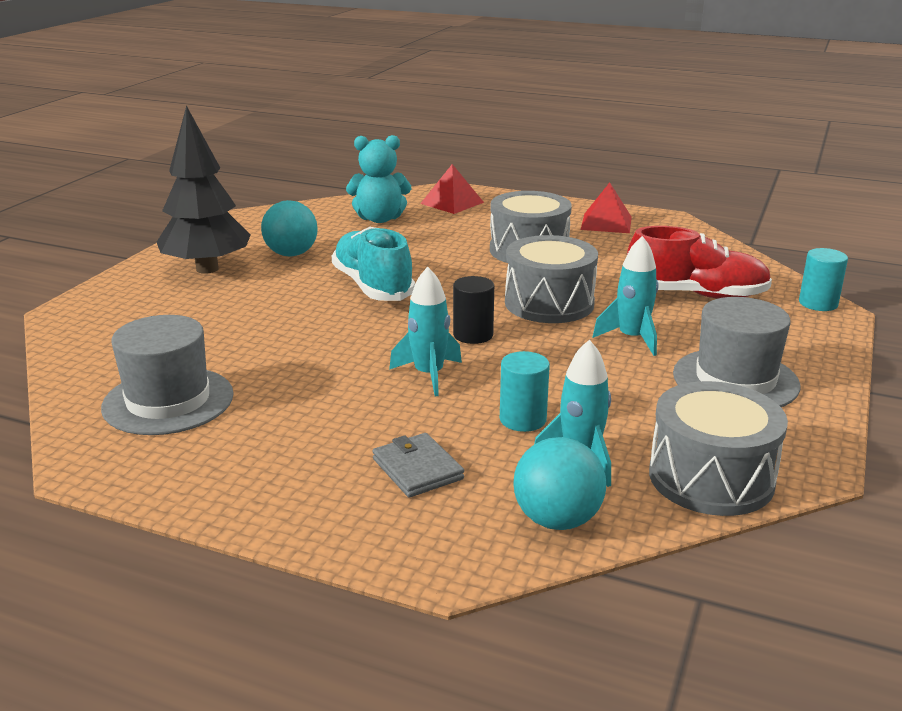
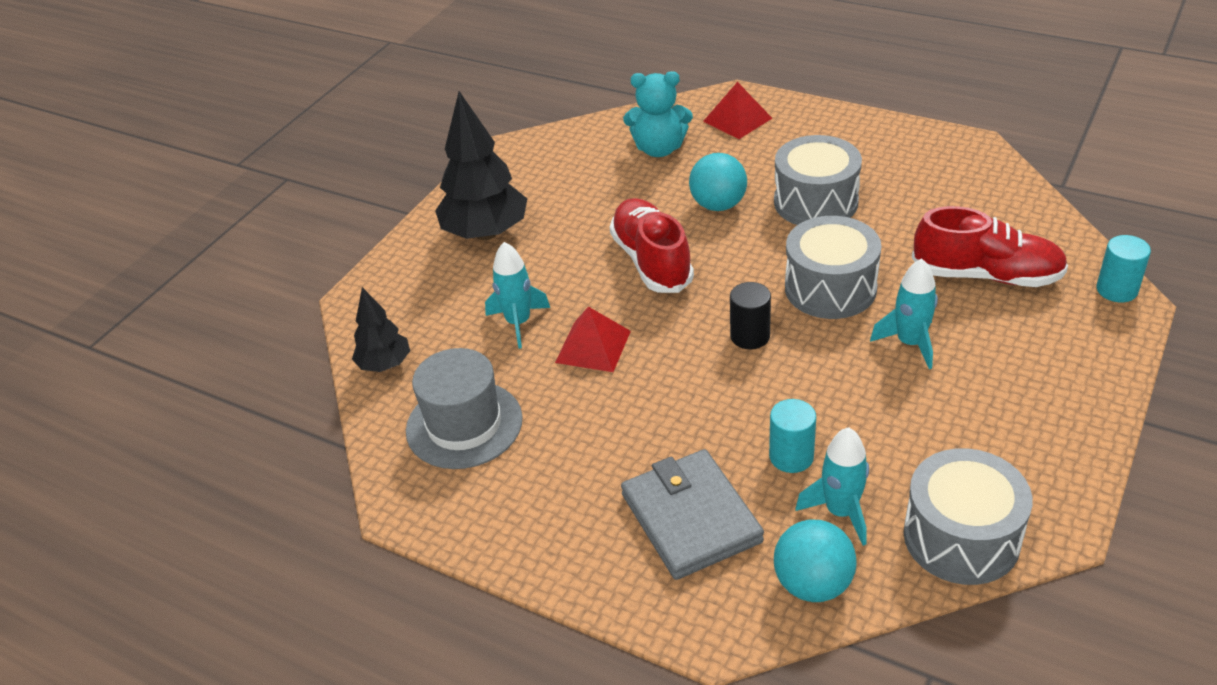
camera: 10 degrees right, 15 degrees up
(87, 358) = (385, 365): none -> black tree
(291, 254) = (568, 209): turquoise ball -> turquoise ball (718, 205)
(373, 286) = (651, 261): turquoise shoe -> red shoe
(417, 469) = (691, 518): grey wallet -> grey wallet, size x1.73
(428, 375) = (704, 393): turquoise rocket -> turquoise rocket (518, 323)
(606, 223) = (904, 154): red pyramid -> red pyramid (593, 346)
(735, 380) = (1007, 405): grey hat -> none

